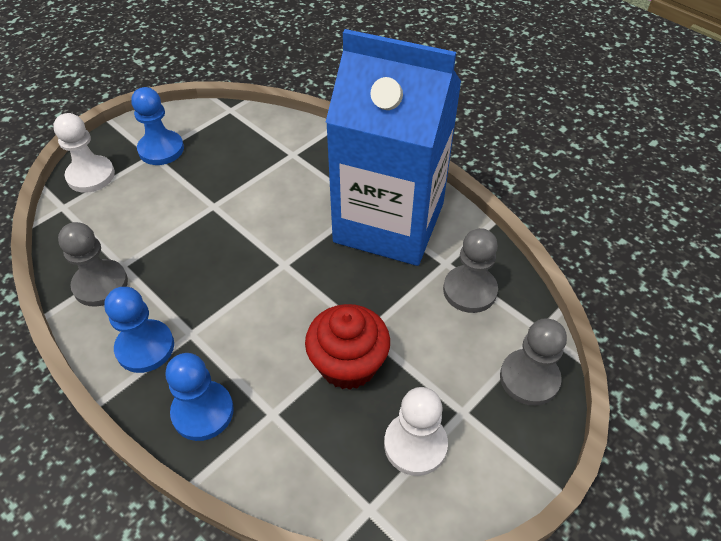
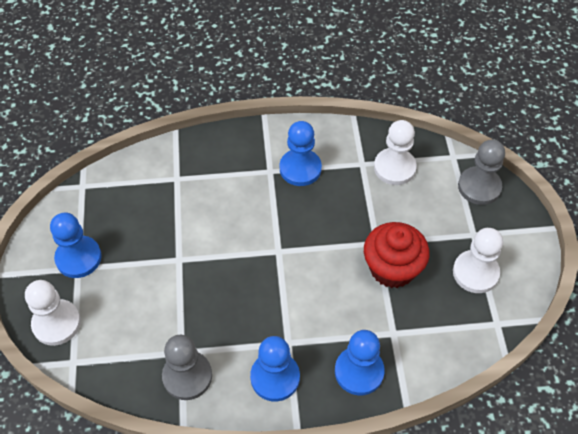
camera: 50 degrees left, 5 degrees up
(389, 223) = (300, 168): blue carton -> blue pawn
(469, 290) = (394, 168): grey pawn -> white pawn

